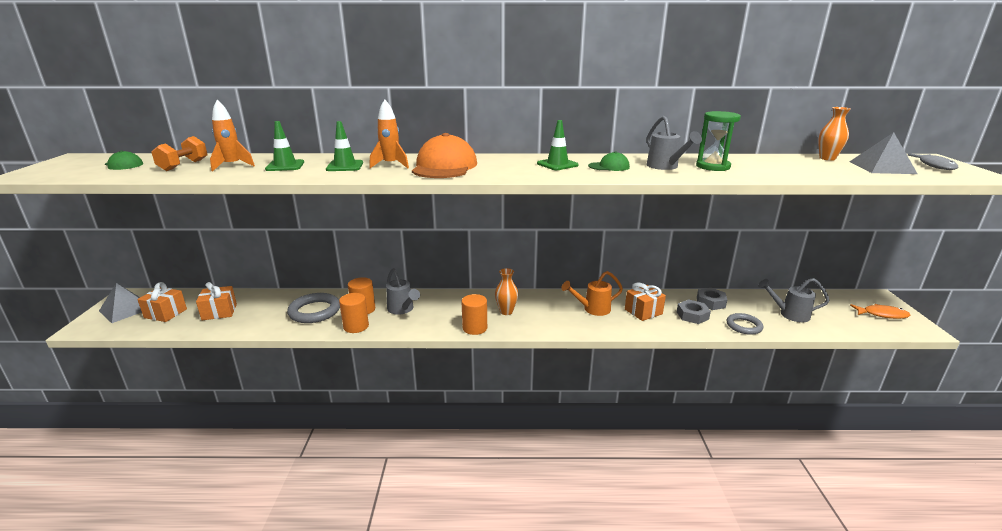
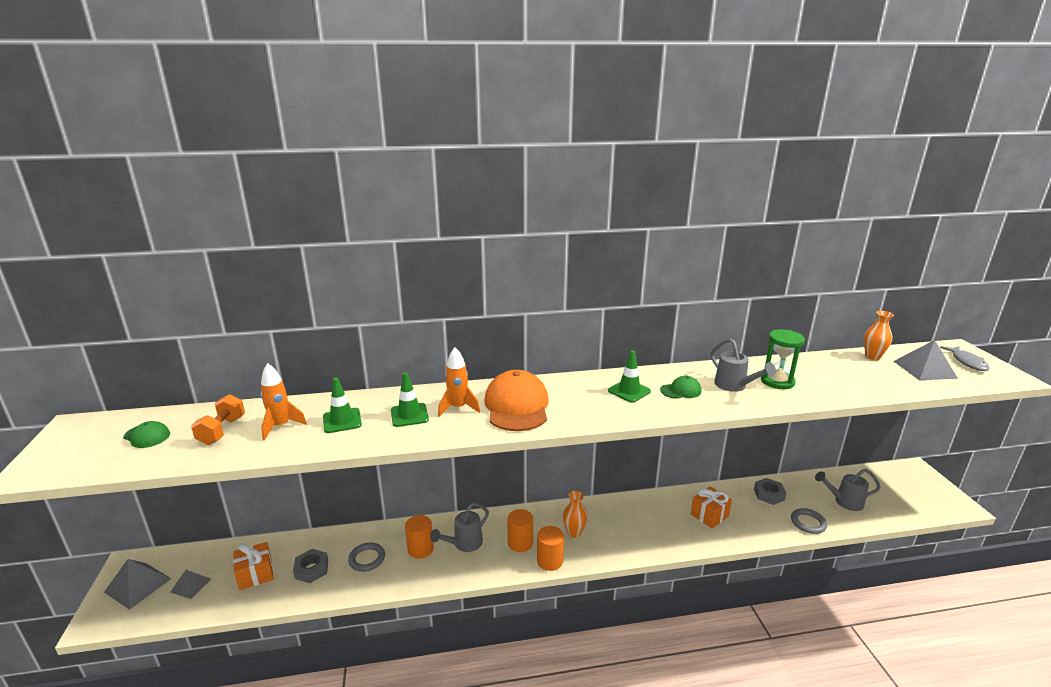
camera: 10 degrees left, 0 degrees up
(165, 313) = (191, 585): orange gift -> grey pyramid
(314, 311) = (367, 559): grey ring -> grey ring, size x0.64
(356, 326) = (422, 575): orange cylinder -> orange cylinder (520, 543)
(402, 310) = (463, 544): grey watering can -> grey watering can turned 90 degrees clockwise
(592, 309) = (659, 518): orange watering can -> none
(692, 315) = (757, 514): grey nut -> grey nut (311, 569)
(882, 314) = (924, 491): orange fish -> none

